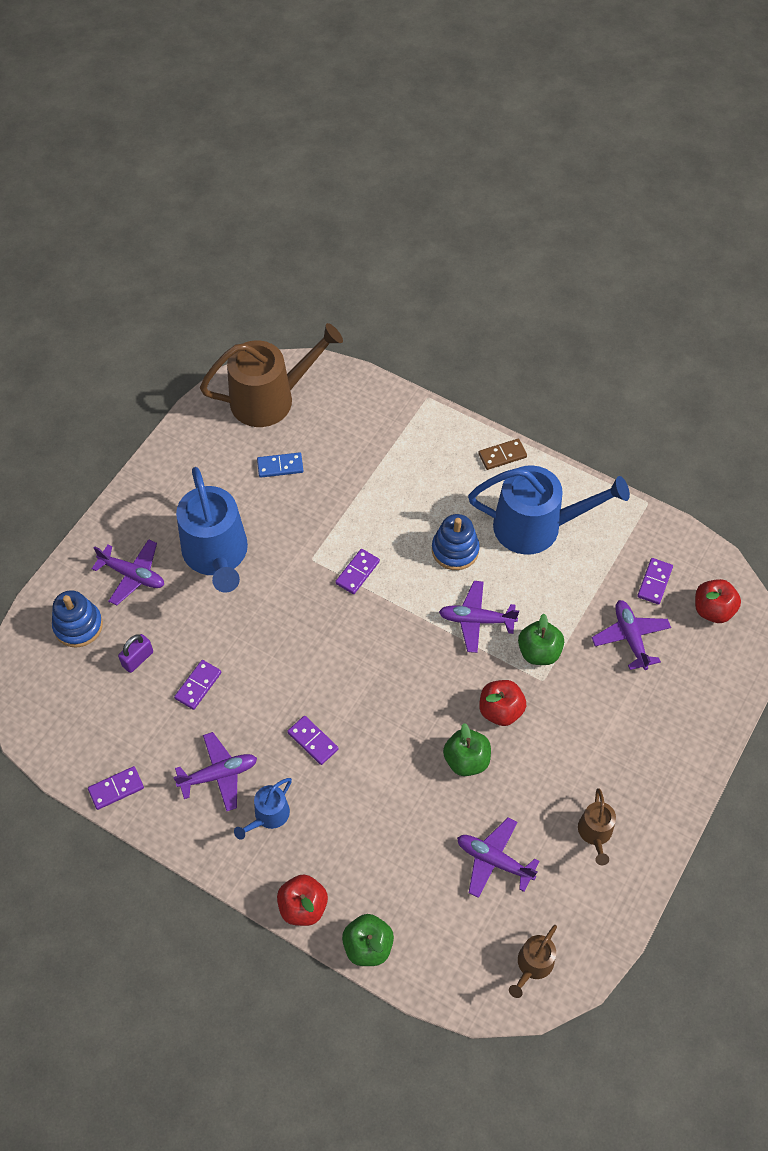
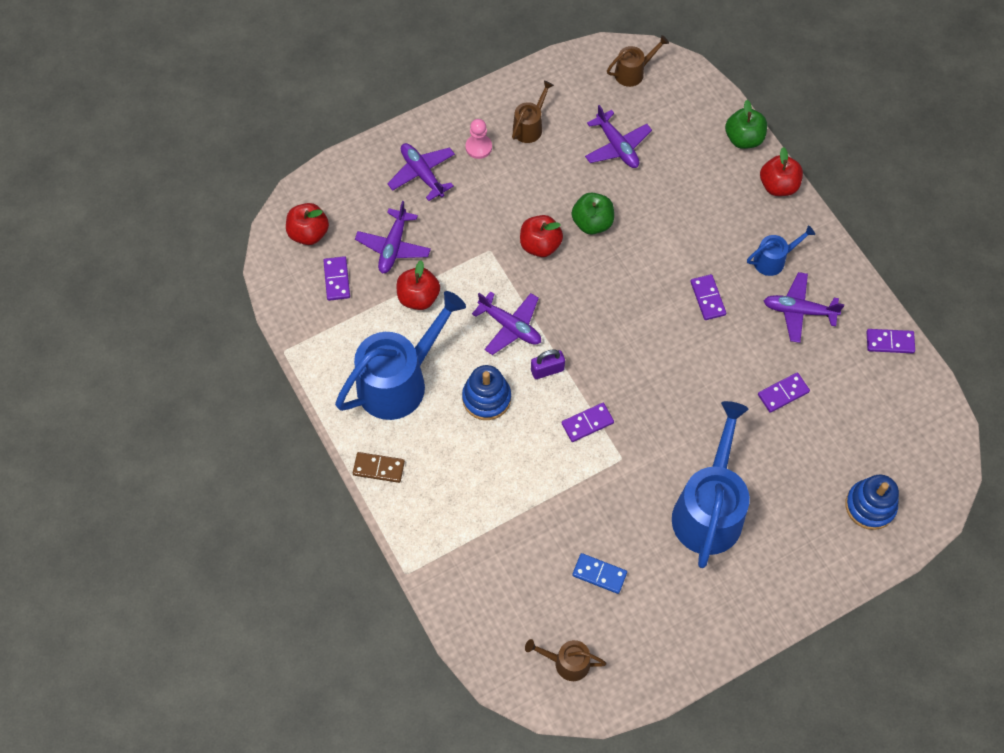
camera: 150 degrees left, 5 degrees up
(132, 575) = (798, 531): purple plane -> purple plane (422, 174)
(138, 659) = (827, 445): purple padlock -> purple padlock (547, 370)
(270, 399) = (567, 662): brown watering can -> brown watering can, size x0.47
(536, 526) = (399, 381): blue watering can -> blue watering can turned 105 degrees clockwise
(539, 652) = (476, 273): green apple -> none
(573, 604) = (418, 297): none -> red apple
(628, 781) = (478, 147): none -> pink pawn
(654, 582) = (336, 279): purple domino -> purple domino turned 60 degrees counterclockwise

